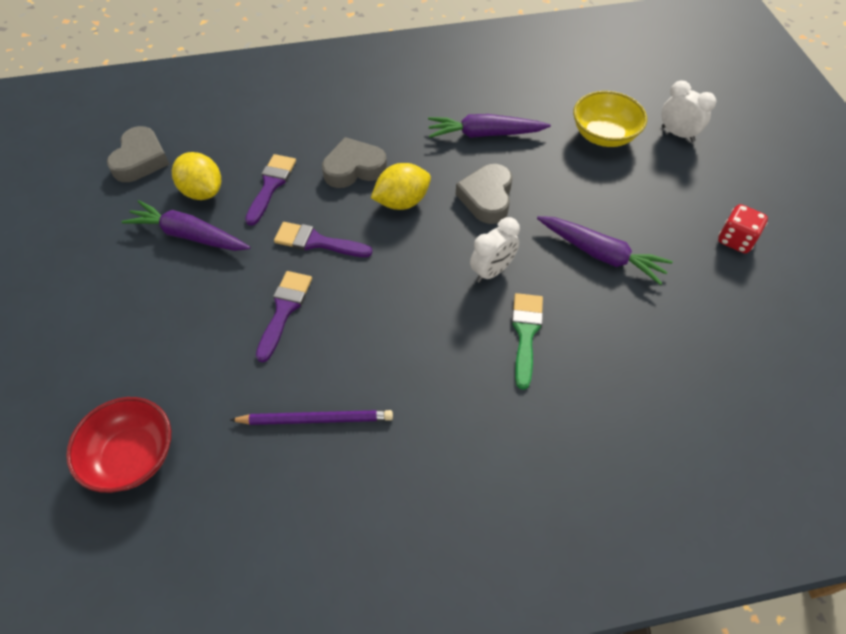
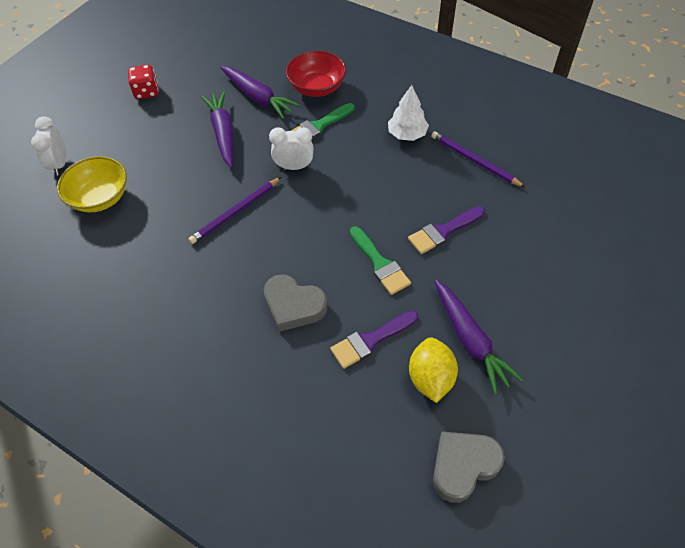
camera: 135 degrees left, 0 degrees up
(132, 456) = (594, 208): red bowl -> red bowl (317, 87)
(317, 242) = (380, 263): purple brush -> green brush
(402, 202) = (292, 251): yellow lemon -> none
(423, 397) = (407, 134): none -> white tree
(485, 134) = (168, 261): purple carrot -> purple carrot (258, 97)
(487, 198) = (235, 212): grey heart -> purple pencil

